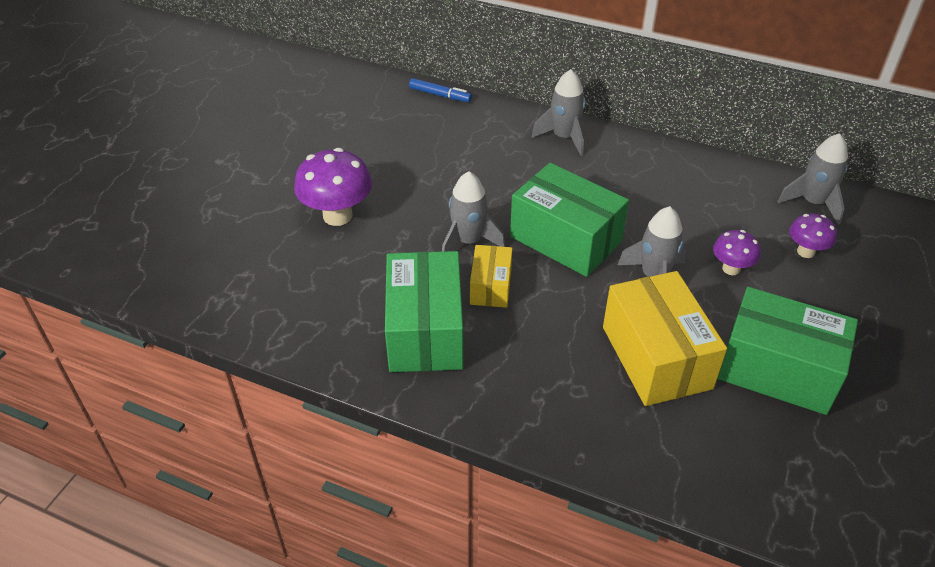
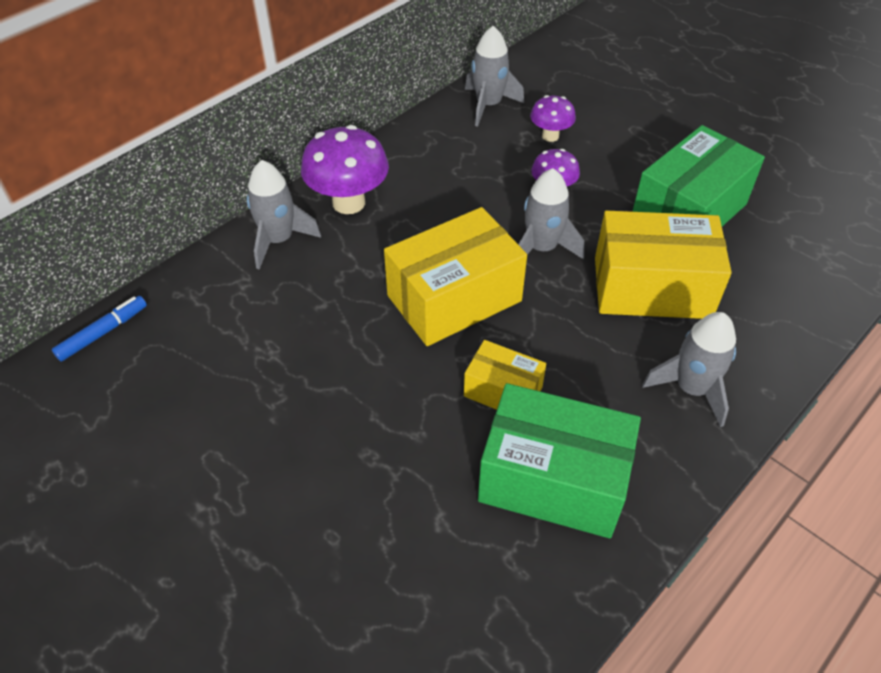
camera: 70 degrees left, 5 degrees up
(337, 216) = (290, 528): purple mushroom -> purple mushroom (349, 203)
(468, 241) = (416, 389): grey rocket -> grey rocket (691, 389)
(565, 239) = (454, 298): green box -> yellow box

